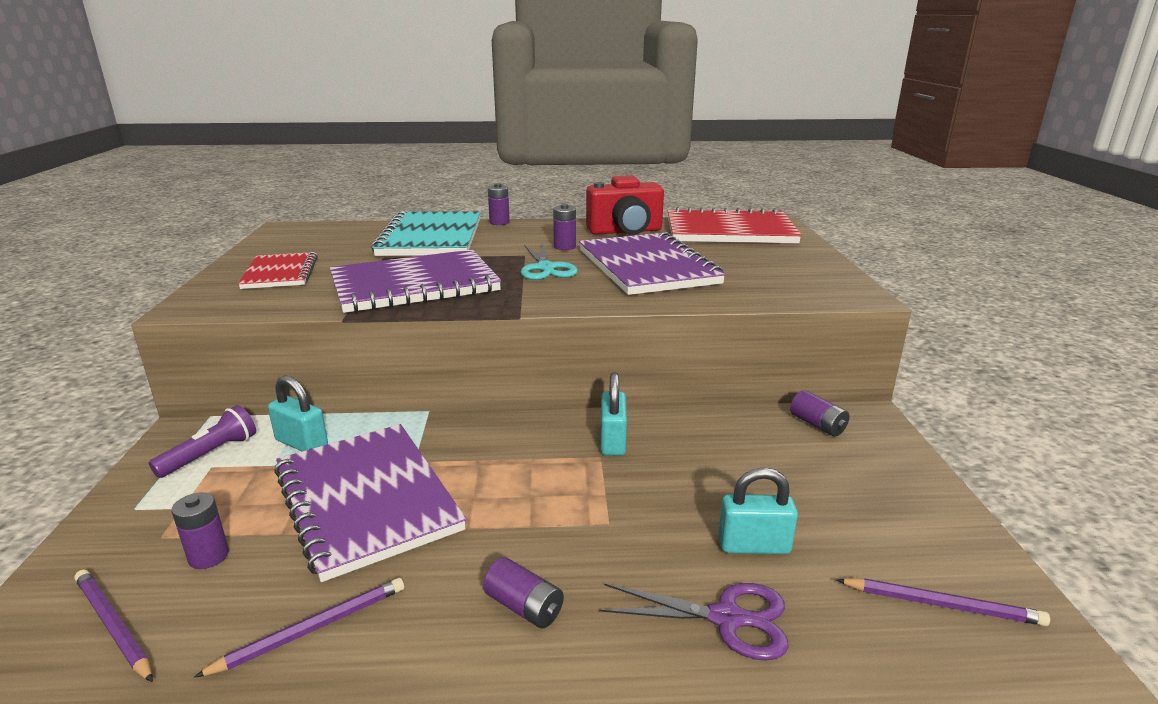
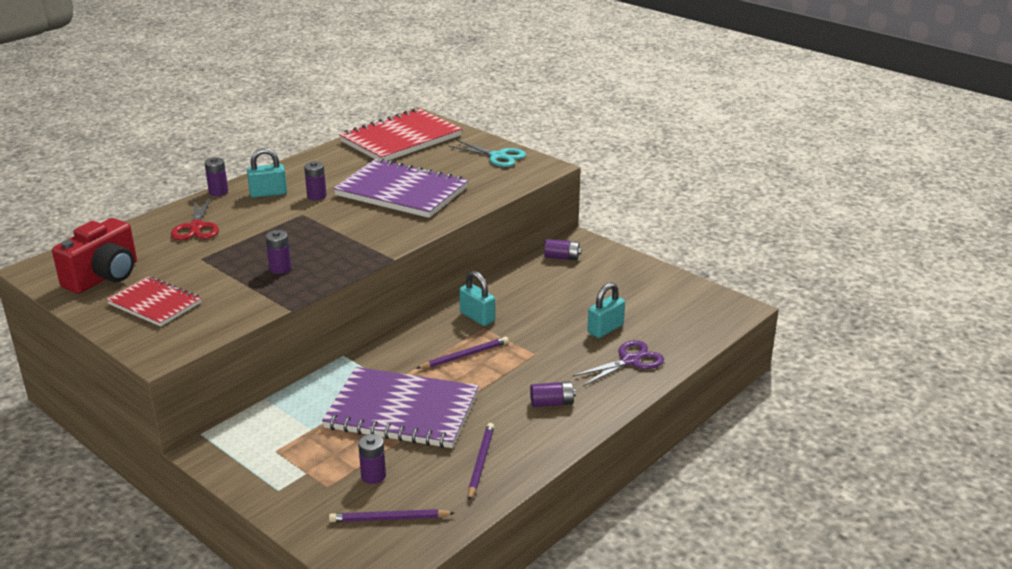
camera: 45 degrees left, 5 degrees up
(210, 454) = (258, 447): purple flashlight -> none
(301, 443) = (303, 411): turquoise padlock -> turquoise padlock (268, 193)
(414, 285) = (280, 268): purple notebook -> purple battery
(431, 237) = (196, 227): turquoise notebook -> red scissors
(546, 268) = (339, 219): turquoise scissors -> turquoise scissors (497, 156)
(625, 231) = (332, 165): red camera -> red camera (104, 277)
(941, 604) = (693, 313): purple pencil -> purple pencil (464, 356)

